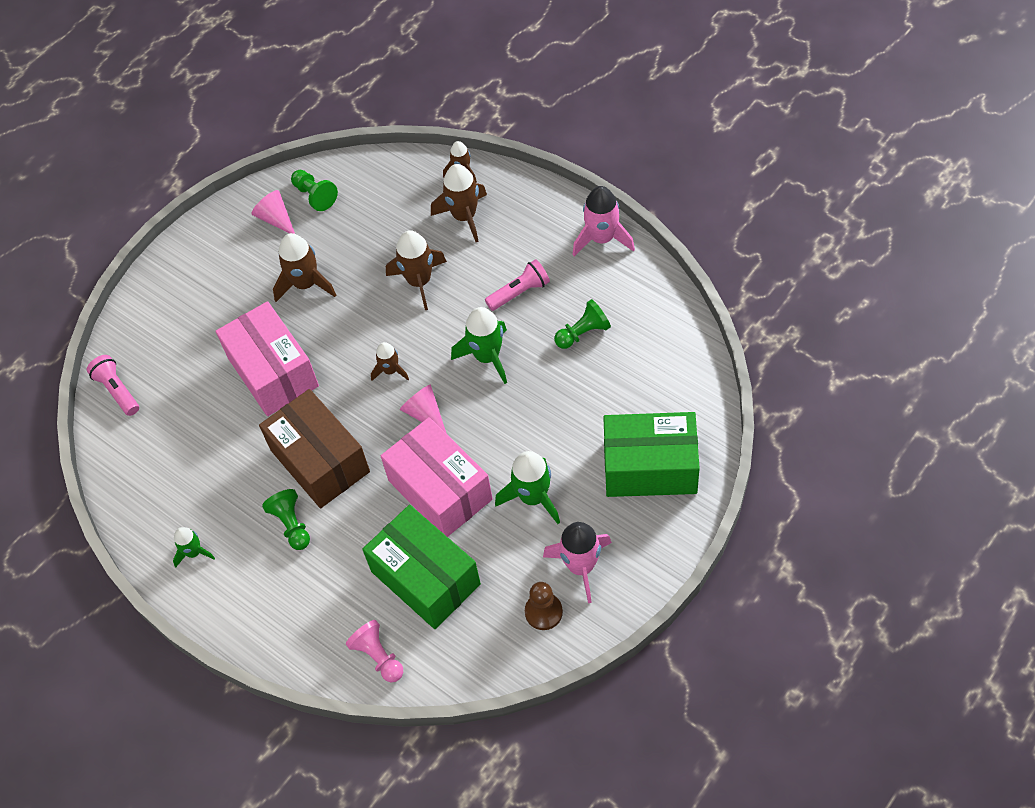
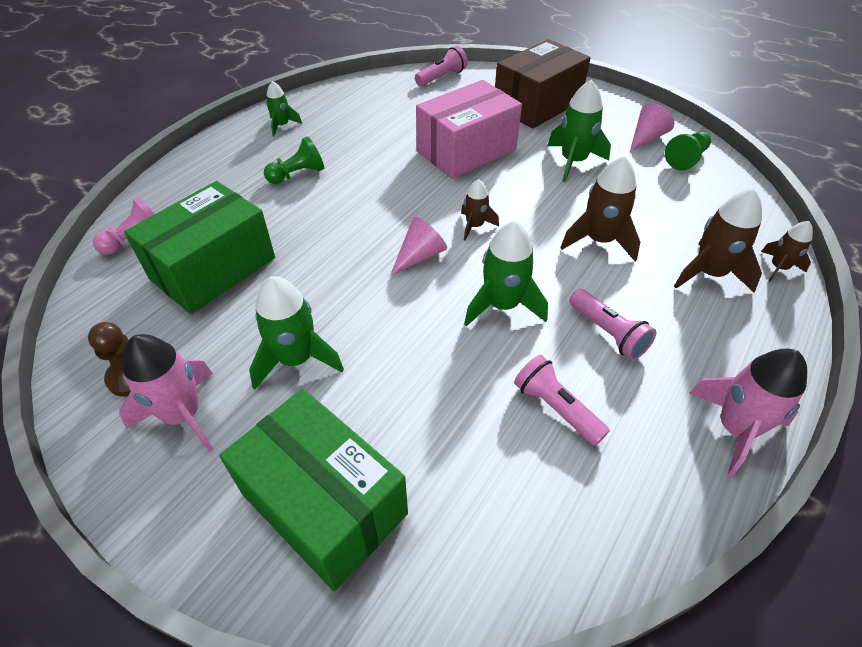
camera: 80 degrees right, 10 degrees down
(305, 284) = (573, 161): brown rocket -> green rocket
(320, 461) = (365, 186): brown box -> brown box (537, 105)
(440, 490) = (320, 273): pink box -> none
(583, 333) = (556, 408): green pawn -> pink flashlight
(650, 467) = (324, 504): green box -> green box turned 45 degrees counterclockwise

